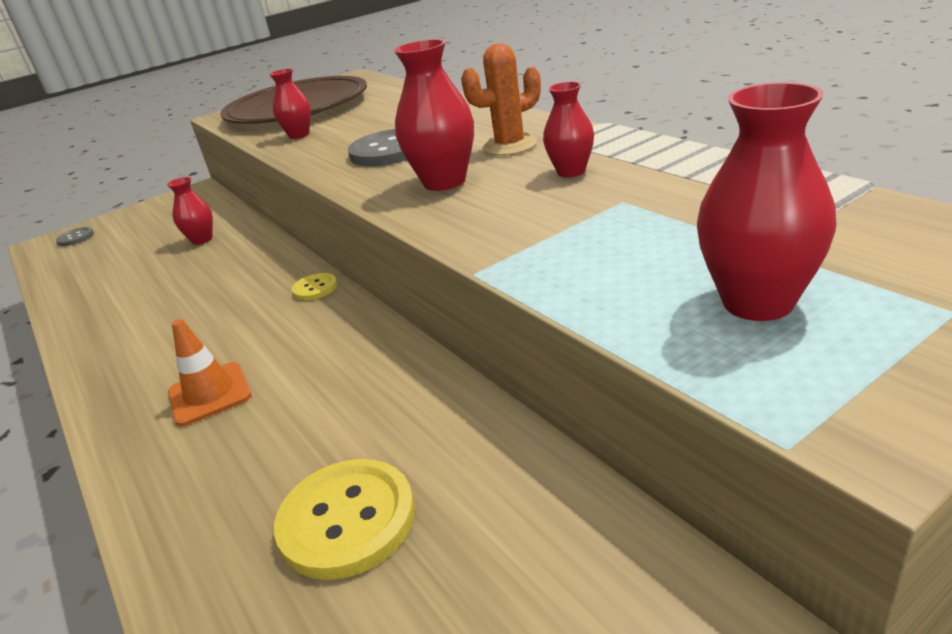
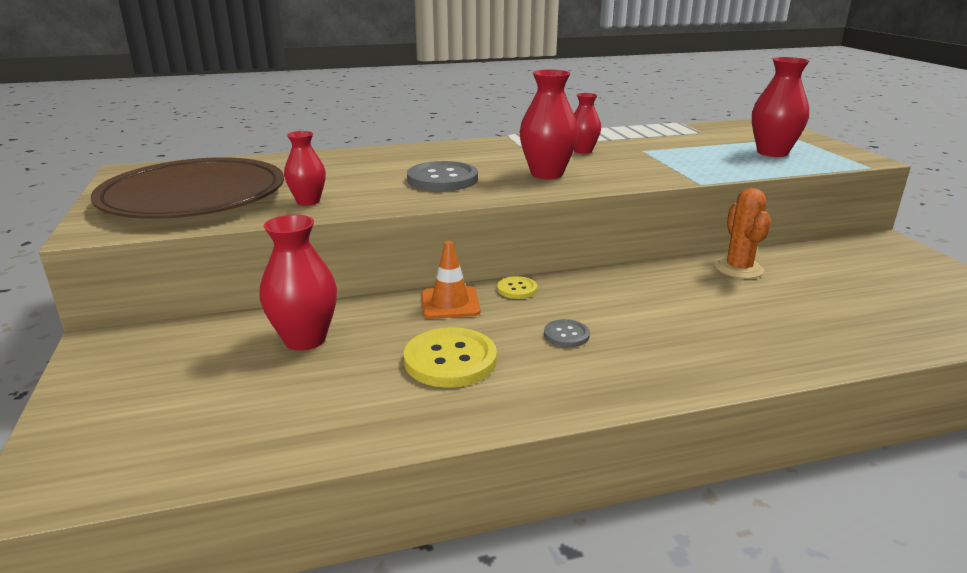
camera: 75 degrees left, 5 degrees down
(75, 238) = (89, 450): grey button -> grey button (566, 335)
(202, 240) = (305, 339): red vase -> red vase, size x1.61
(210, 394) = (652, 340): orange traffic cone -> orange traffic cone (450, 303)
(347, 520) = (811, 302): yellow button -> yellow button (450, 360)
(510, 146) = (507, 154): orange cactus -> orange cactus (738, 269)

